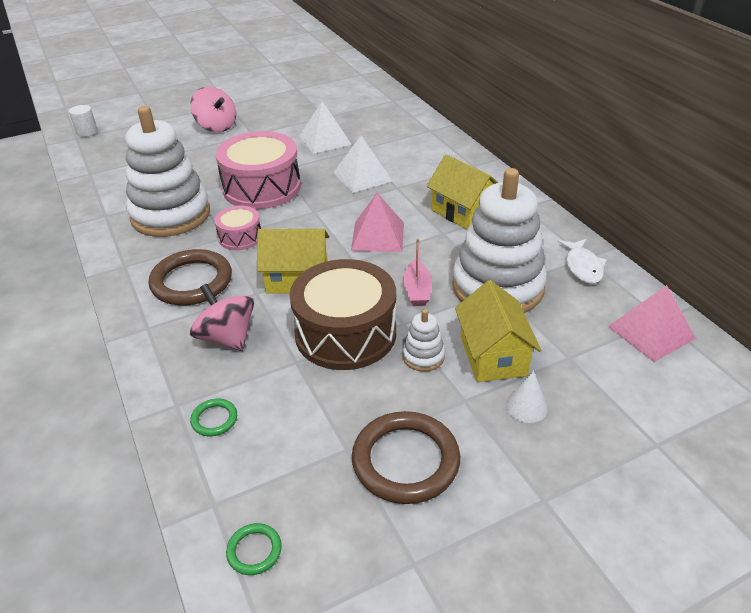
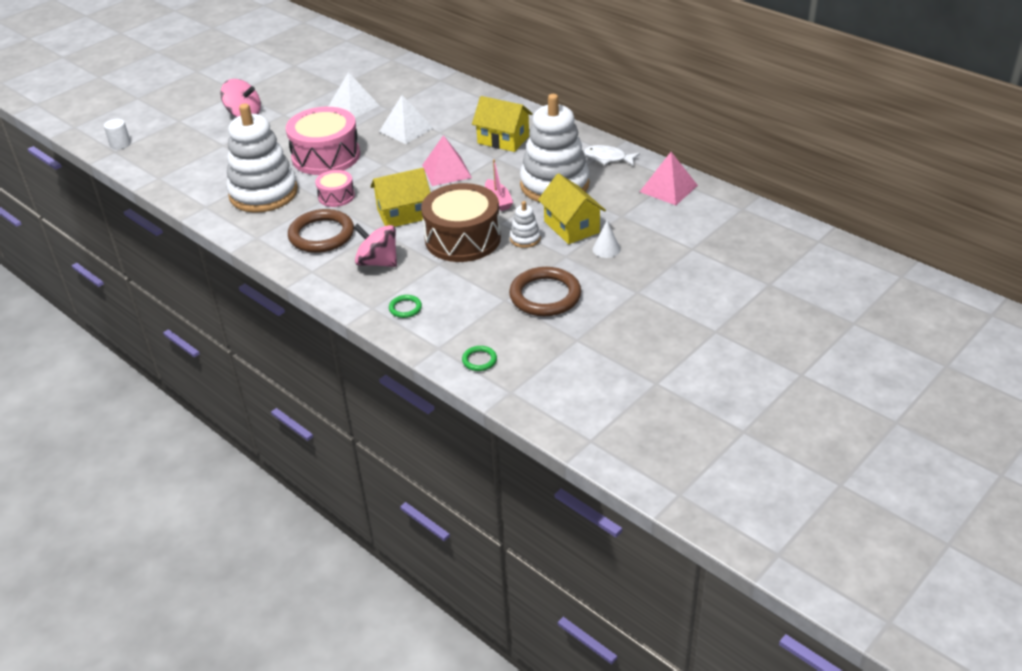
camera: 20 degrees left, 0 degrees up
(582, 267) = (608, 158): white fish -> white fish turned 135 degrees clockwise

